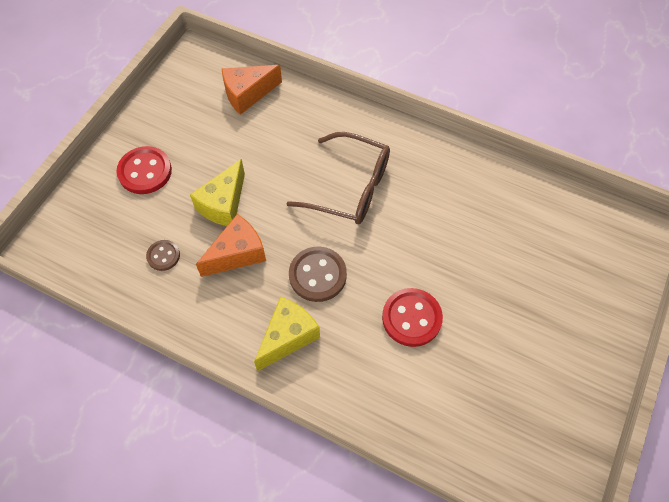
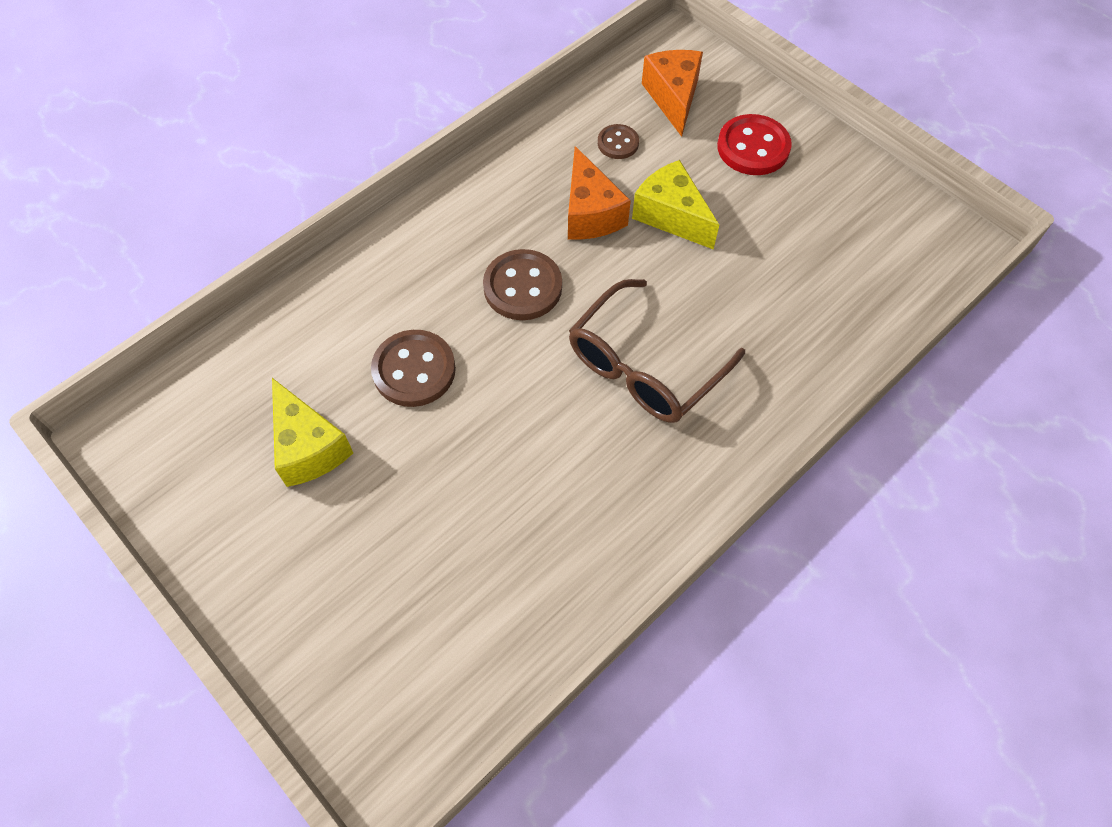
camera: 110 degrees right, 0 degrees up
(247, 94) = (862, 287): orange cheese -> orange cheese (673, 98)
(288, 337) = (455, 234): yellow cheese -> yellow cheese (308, 447)
(411, 318) = (414, 370): red button -> brown button

